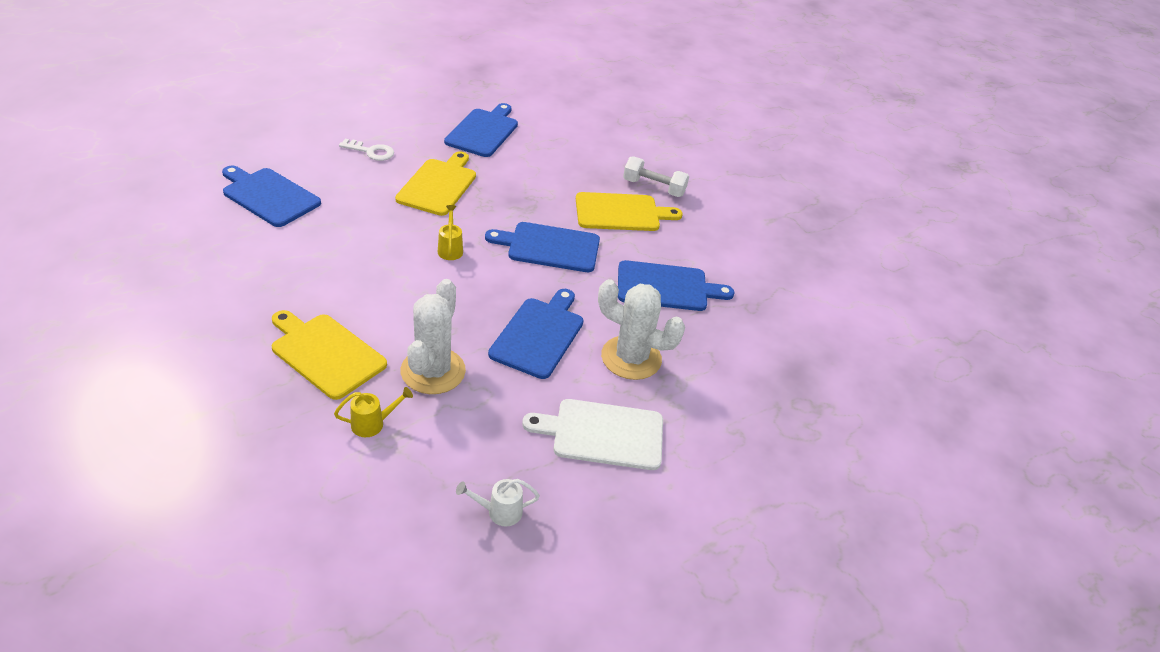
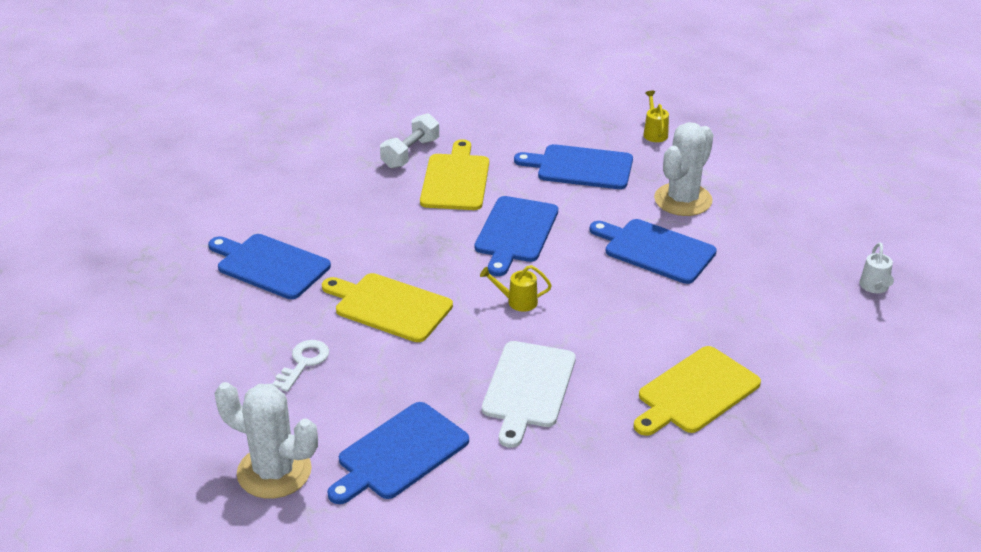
camera: 75 degrees left, 5 degrees down
(372, 424) = (788, 358): yellow watering can -> yellow watering can (654, 133)
(433, 371) = (713, 319): white cactus -> white cactus (274, 472)
(602, 434) = (779, 225): white cutting board -> white cutting board (528, 388)
(666, 287) = (580, 167): blue cutting board -> blue cutting board turned 90 degrees counterclockwise

